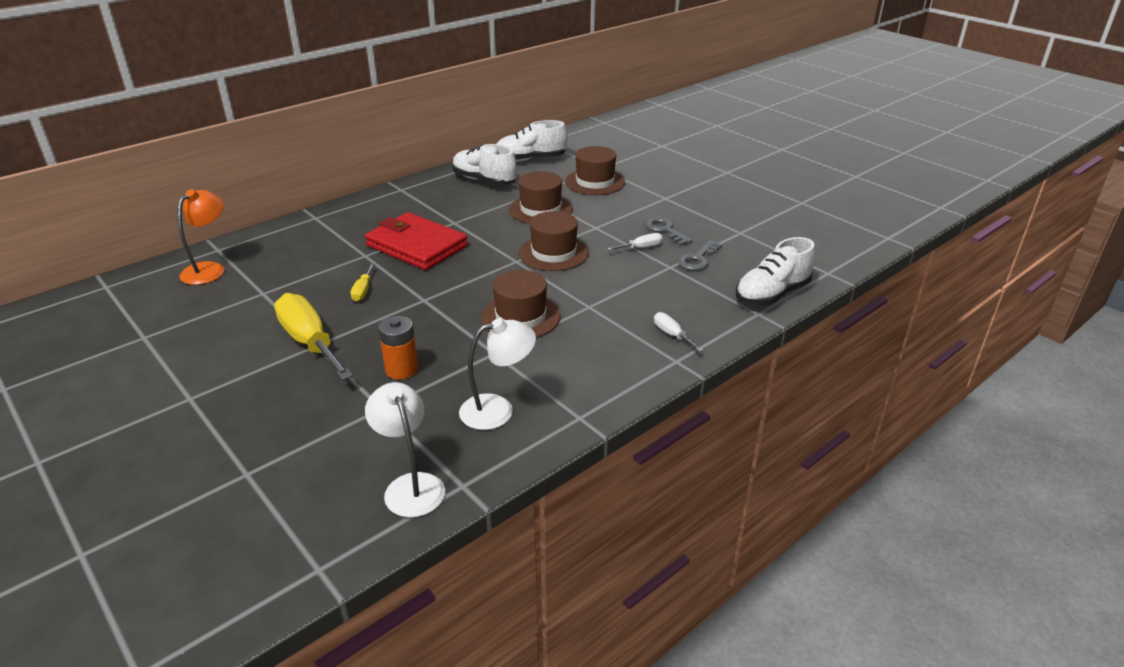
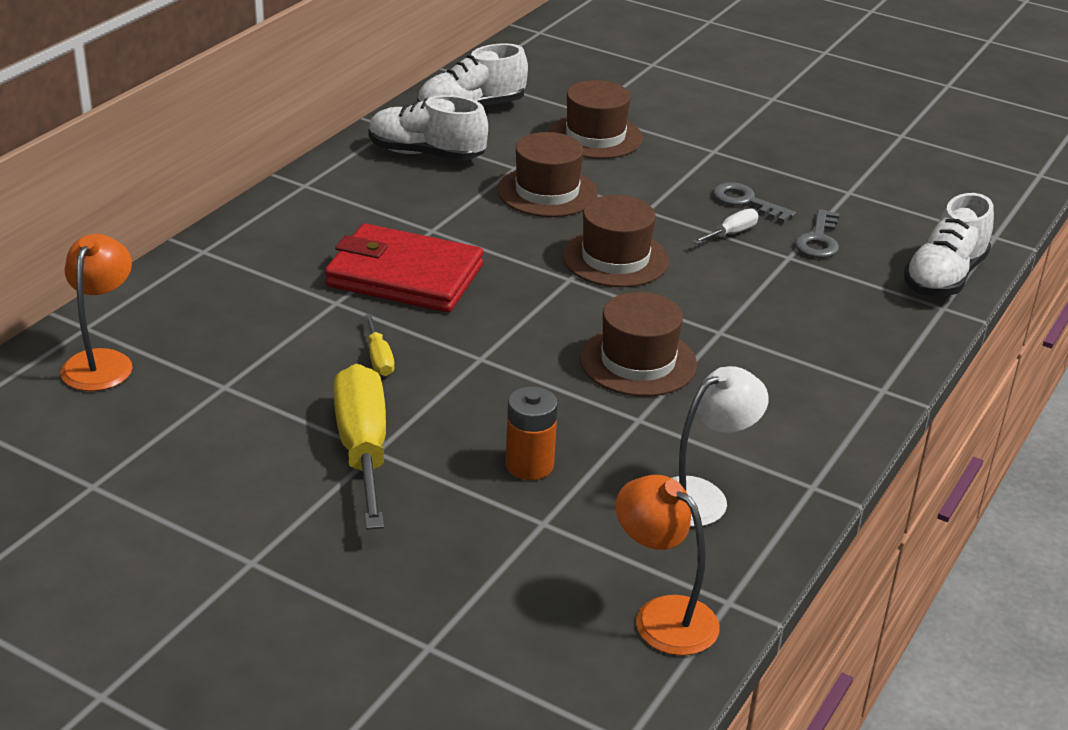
camera: 20 degrees left, 0 degrees up
(310, 342) = (363, 449): yellow screwdriver -> yellow screwdriver turned 45 degrees clockwise
(410, 485) = (663, 616): white lamp -> orange lamp
(672, 335) = (854, 354): white screwdriver -> none

